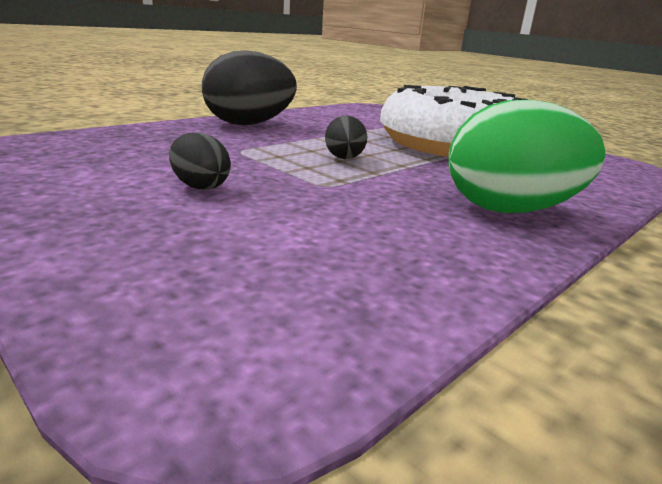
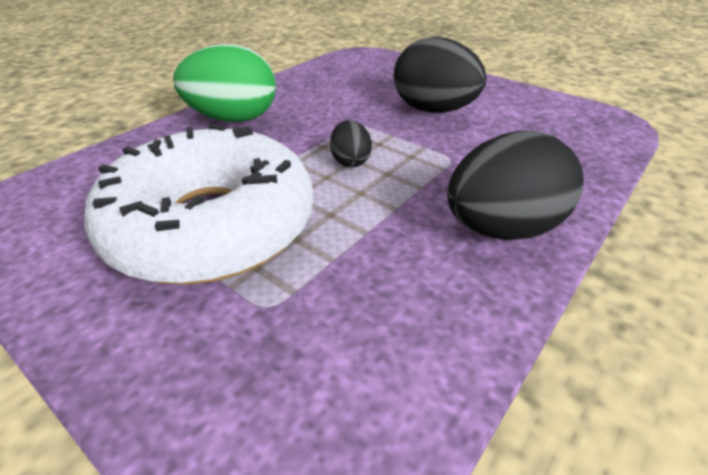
camera: 175 degrees right, 15 degrees up
(200, 186) = (433, 110): black egg -> black egg, size x2.01

